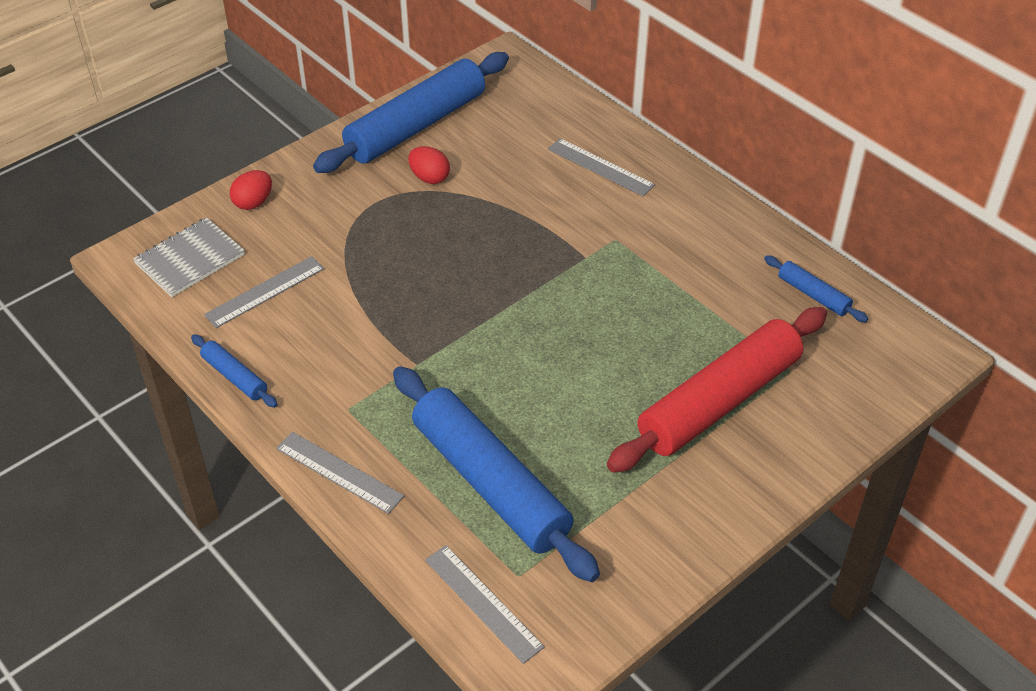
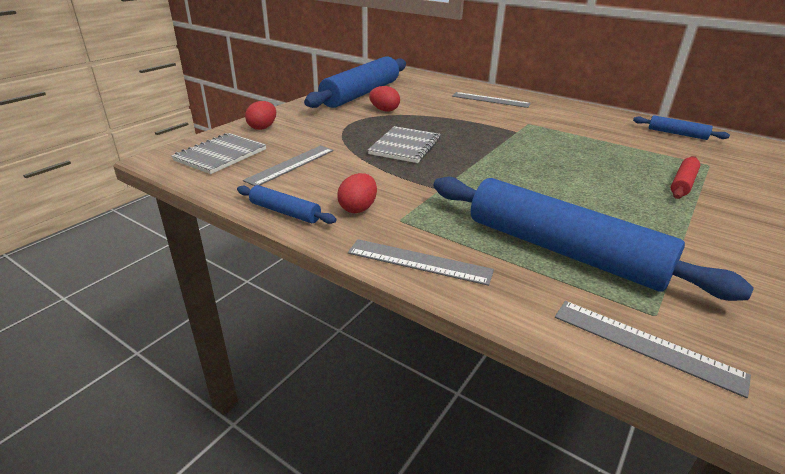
camera: 15 degrees left, 15 degrees down
(312, 383) = (358, 208): none -> red egg
(417, 272) = (405, 146): none -> grey notebook
(719, 401) = (682, 183): red rolling pin -> red rolling pin, size x0.44

